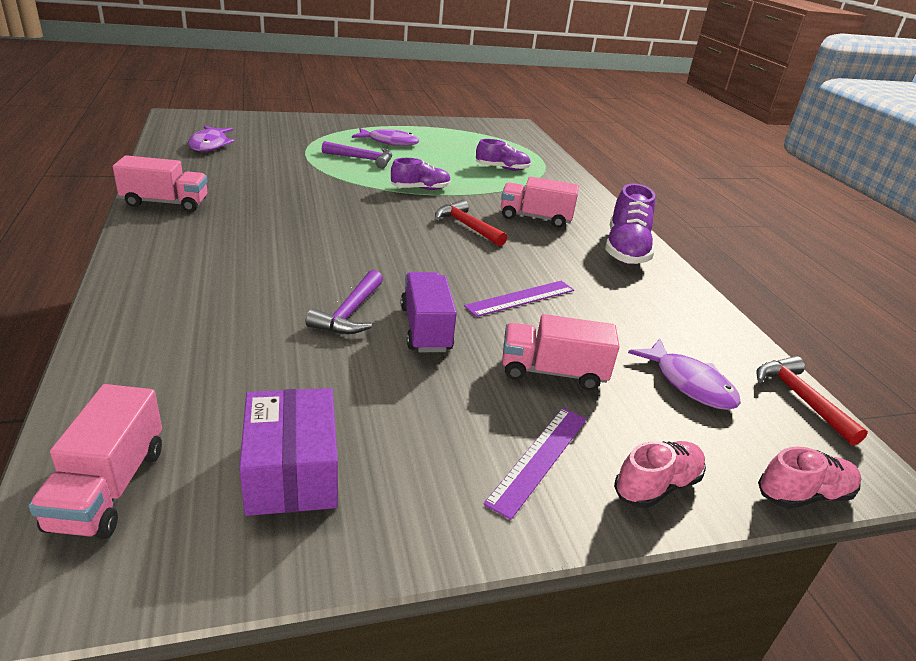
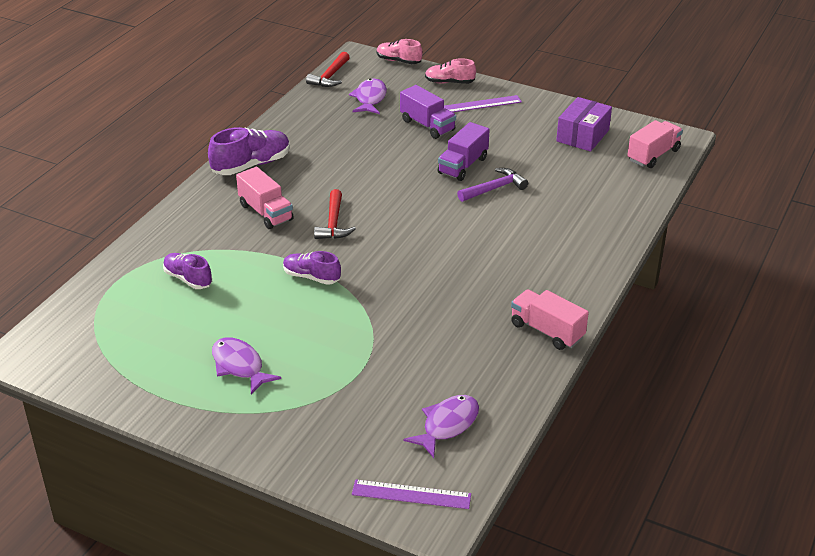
camera: 135 degrees left, 5 degrees up
(362, 159) = (309, 342): purple hammer -> none
(520, 298) = (383, 162): purple ruler -> purple ruler (411, 494)
(552, 372) = (427, 125): pink truck -> purple truck

